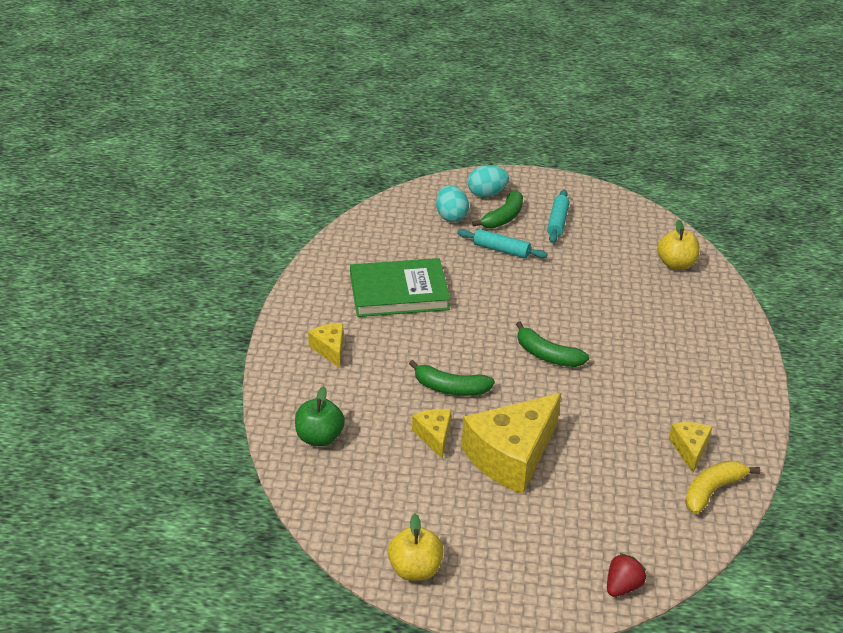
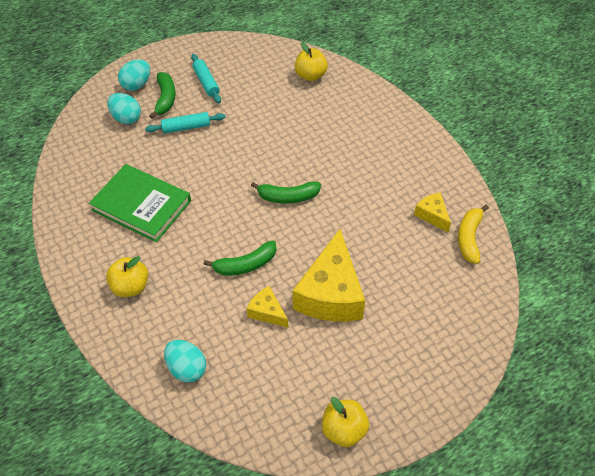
camera: 35 degrees left, 15 degrees up
(319, 437) = (187, 368): green apple -> turquoise egg
(330, 349) = (131, 287): yellow cheese -> yellow apple
(399, 292) = (141, 205): green book -> green book turned 75 degrees clockwise
(622, 586) = (477, 347): red strawberry -> none

